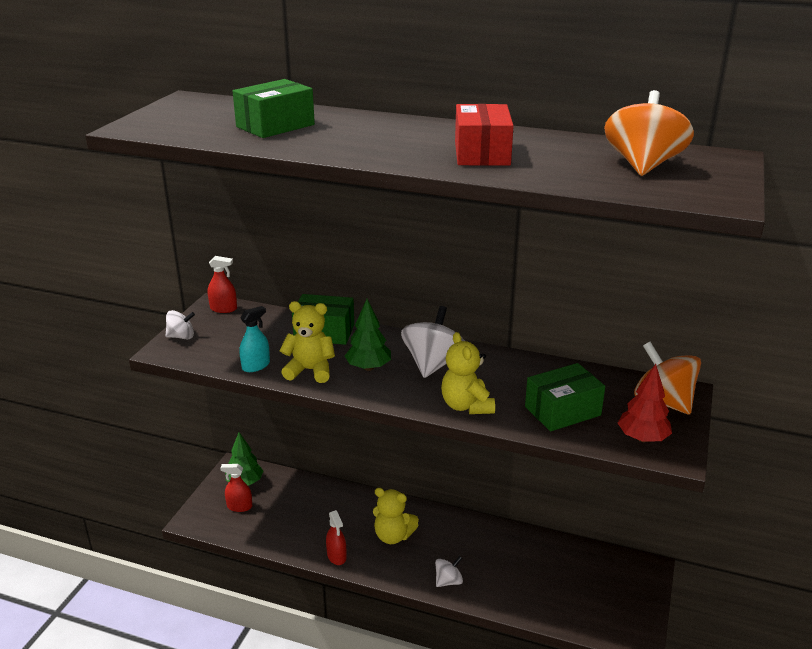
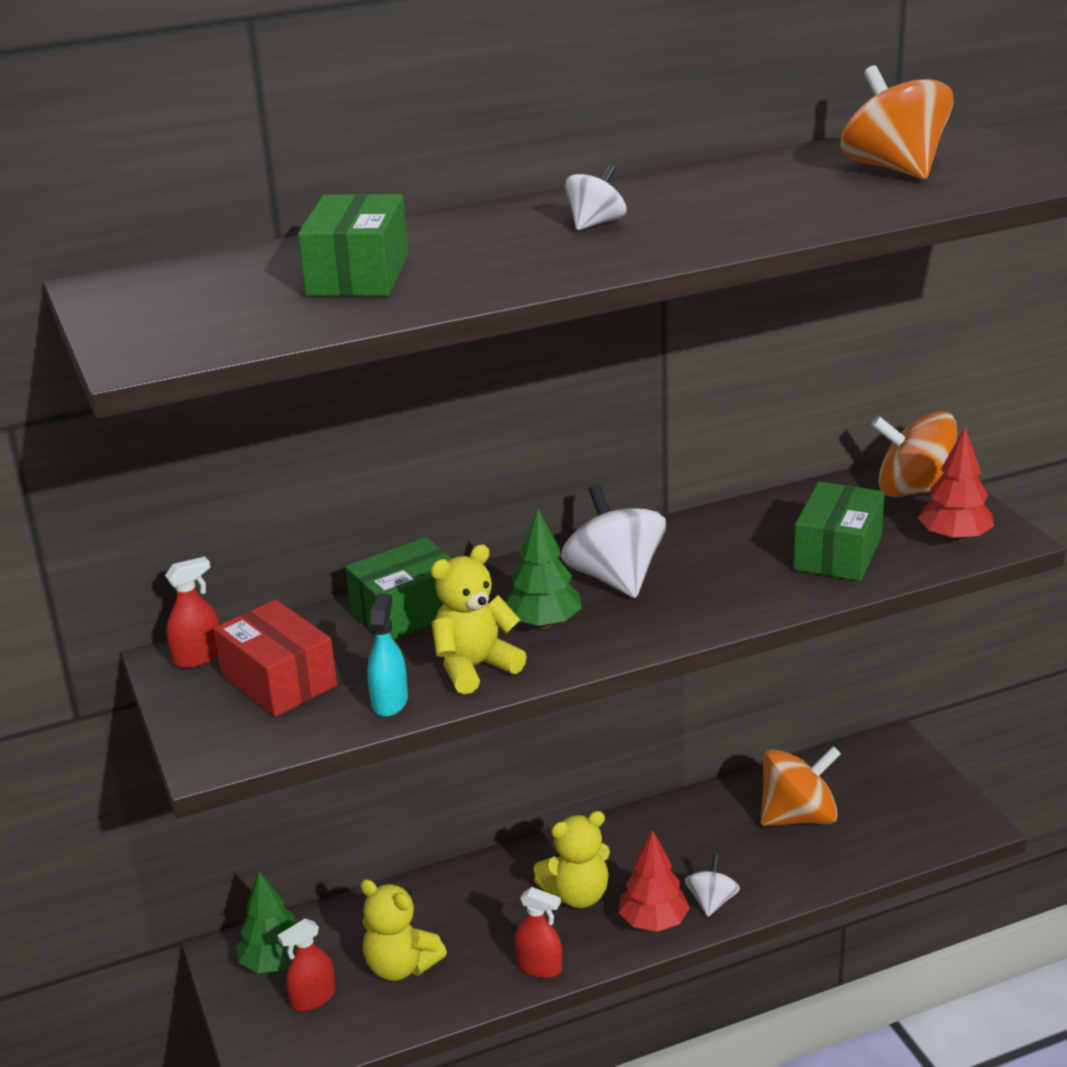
camera: 40 degrees left, 0 degrees up
(181, 337) = (203, 726): white spinning top -> white spinning top (596, 223)
(409, 571) = (653, 922): none -> red tree
(466, 406) = (732, 603): yellow teddy bear -> yellow teddy bear (401, 966)
(482, 153) = (705, 215): red box -> red box (279, 680)
(545, 570) = (798, 816): none -> orange spinning top

